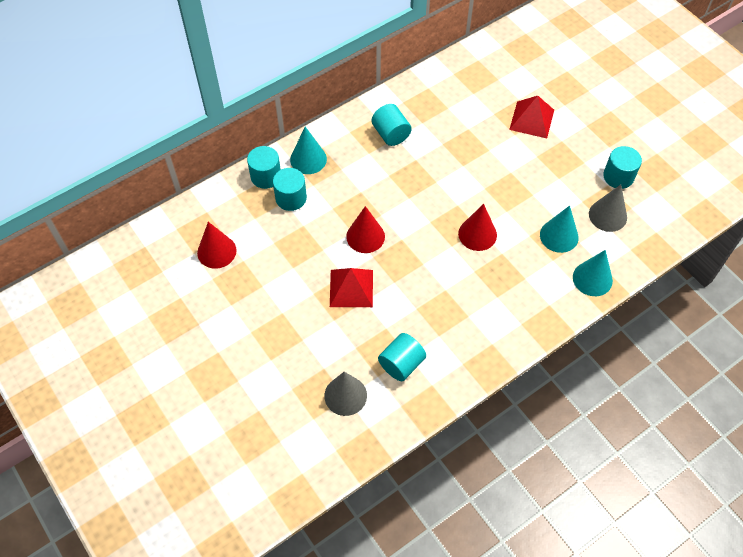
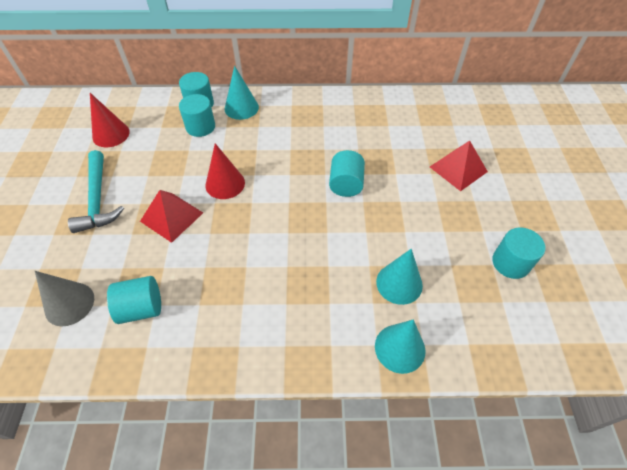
camera: 35 degrees right, 5 degrees down
(274, 312) = (98, 199): none -> turquoise hammer
(391, 134) = (322, 121): turquoise cylinder -> turquoise cylinder (346, 184)
(477, 234) = (320, 236): red cone -> none
(607, 215) = (469, 294): grey cone -> none

